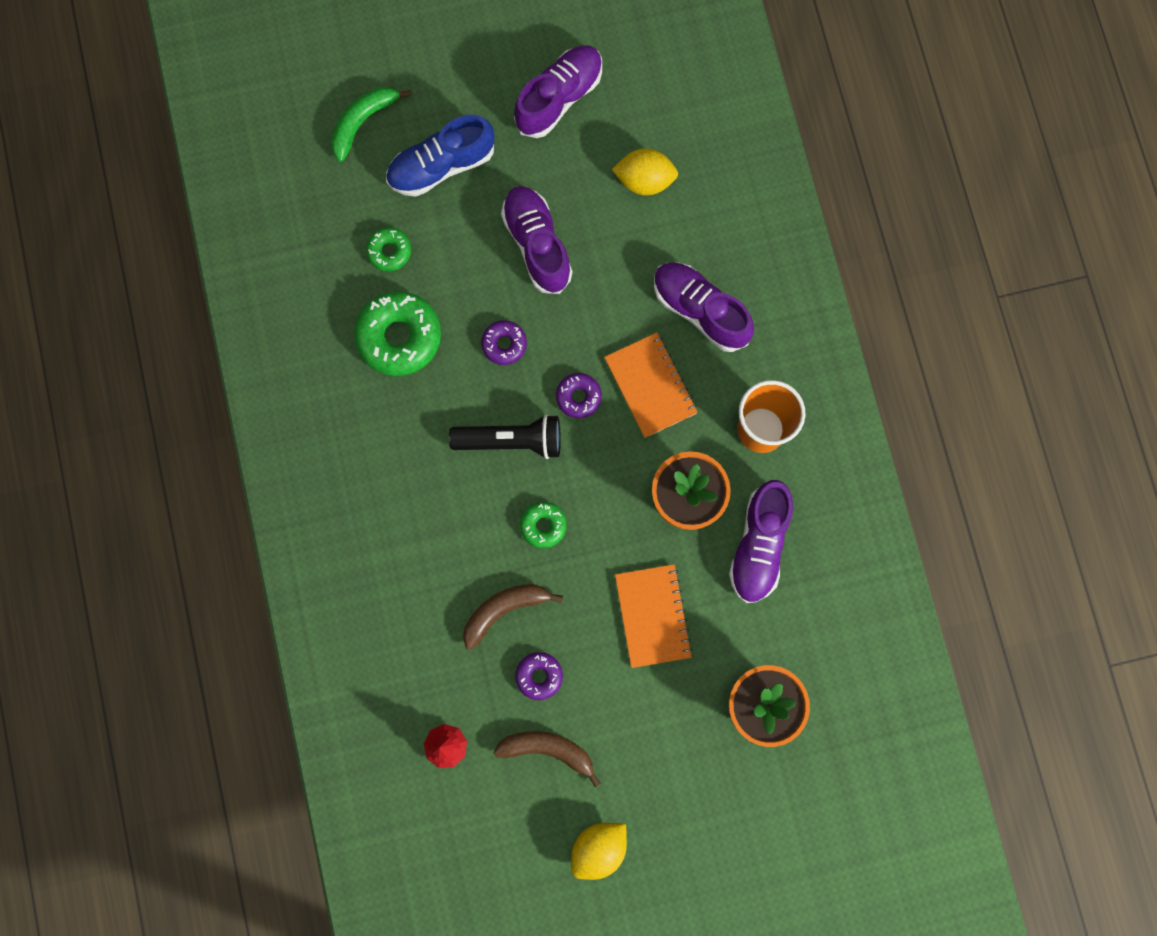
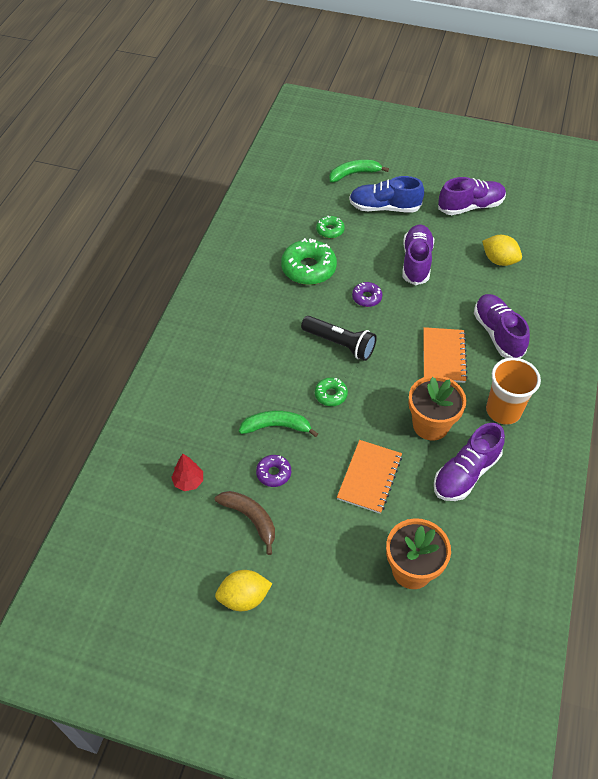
camera: 30 degrees right, 25 degrees down
(504, 610) = (276, 426): brown banana -> green banana
(578, 397) = (395, 341): purple donut -> none

